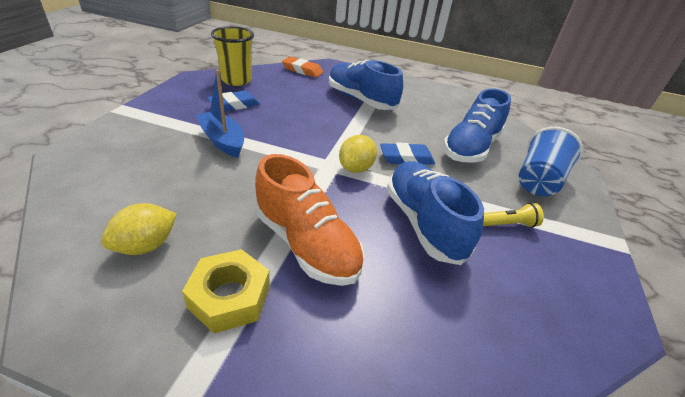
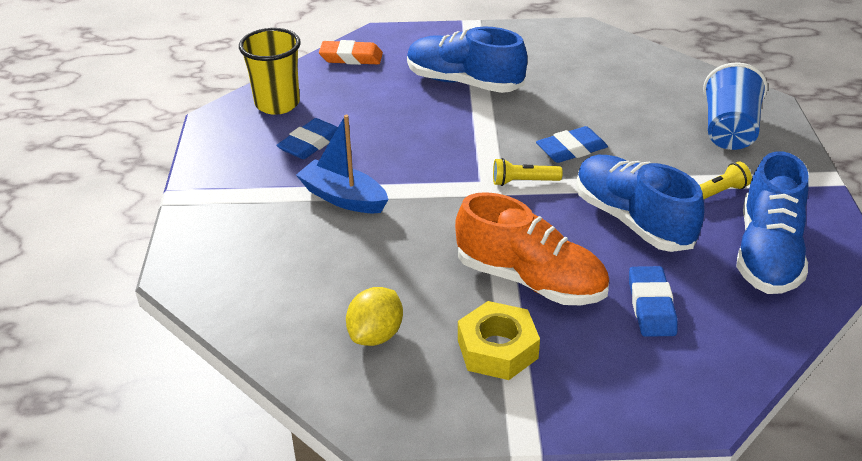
camera: 15 degrees left, 0 degrees up
(356, 168) = (523, 181): yellow lemon -> yellow flashlight
(396, 306) = (651, 306): none -> blue eraser
(470, 148) = (636, 111): blue shoe -> blue shoe (767, 253)

